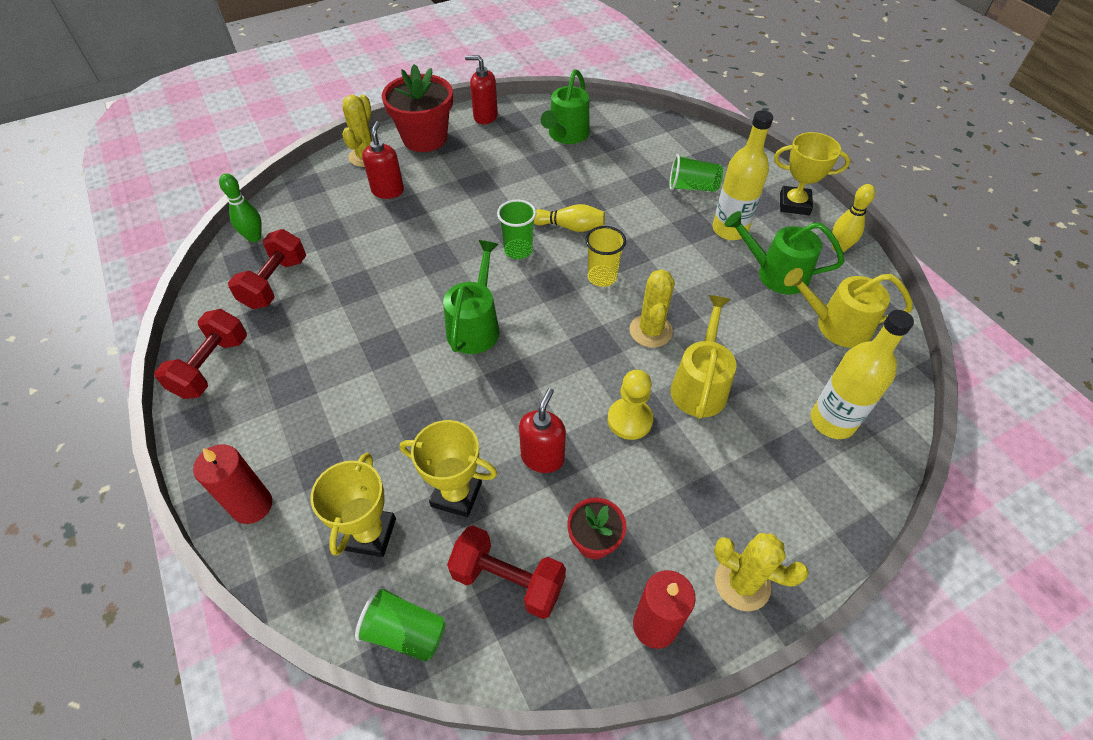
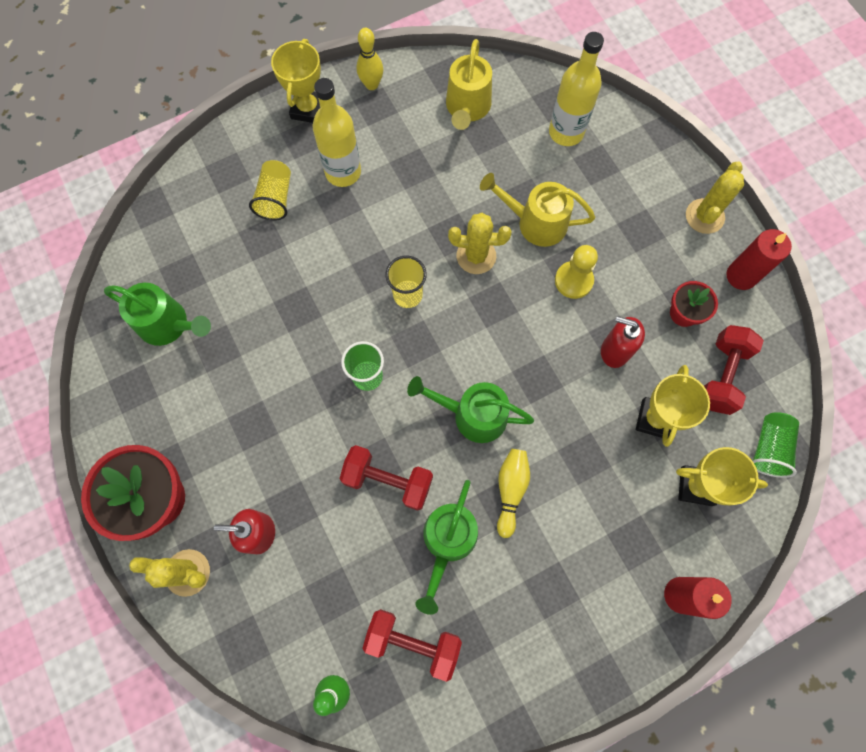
camera: 90 degrees left, 20 degrees up
(212, 366) = (532, 682): red dumbbell -> red dumbbell (388, 480)
(485, 116) = (117, 424): red soap dispenser -> none
(570, 227) = (333, 324): yellow bowling pin -> yellow bowling pin (510, 490)
(692, 187) = (275, 198): green cup -> yellow cup
(775, 274) = (405, 143): green watering can -> green watering can (447, 542)

